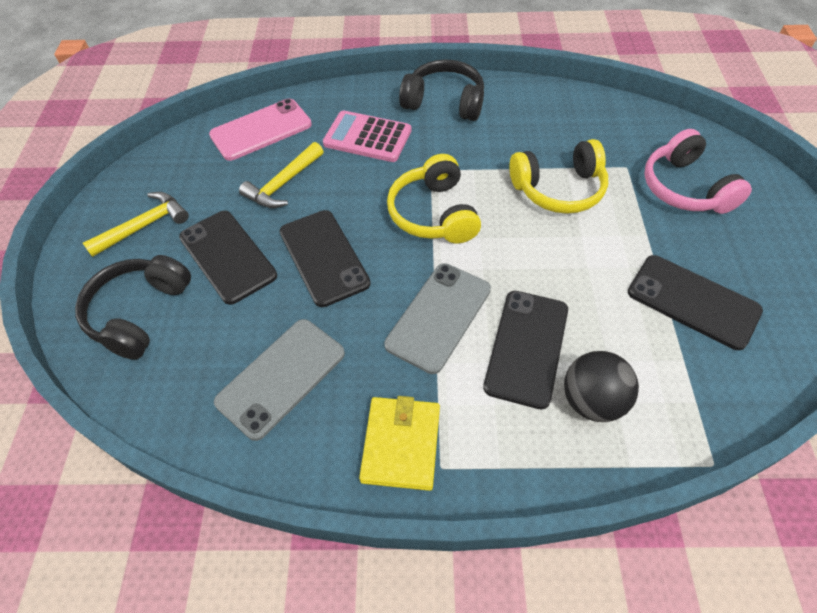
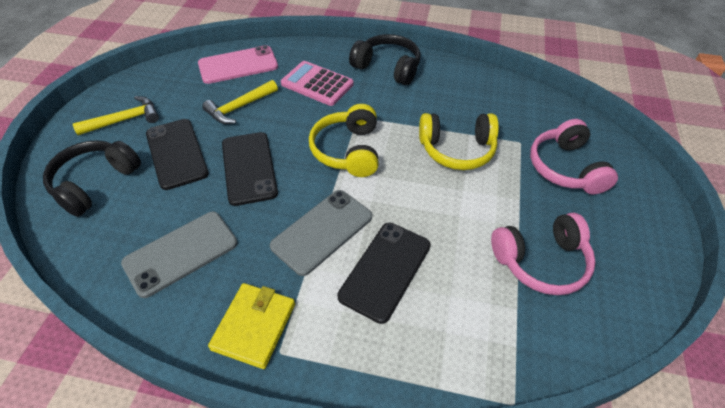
camera: 10 degrees right, 5 degrees down
(592, 400) = (425, 325): black ball -> none
(693, 301) = (541, 262): black phone -> pink headphones

